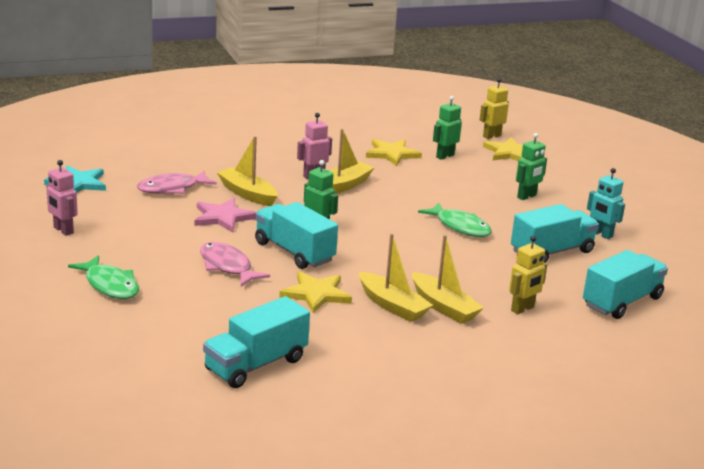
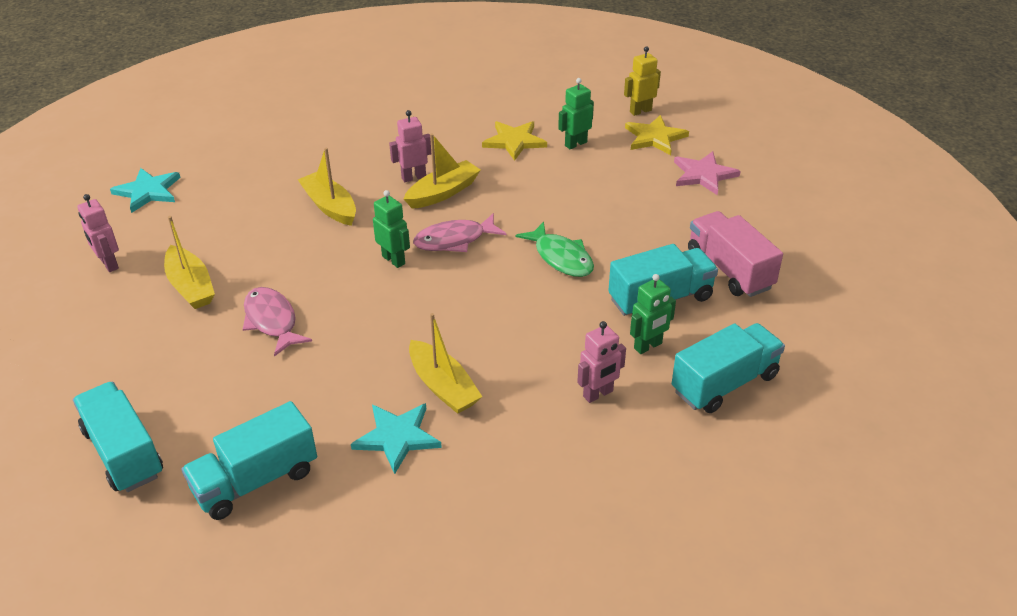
camera: 10 degrees right, 15 degrees up
(110, 285) = (132, 350): green fish -> none
(172, 188) = (248, 198): pink fish -> pink fish (454, 240)
(223, 217) = (291, 243): pink star -> pink star (703, 175)
(294, 252) = (355, 298): turquoise truck -> turquoise truck (123, 453)
(316, 294) = (360, 366): yellow star -> none
(366, 336) = (397, 437): none -> turquoise star
(444, 307) = (504, 389): yellow boat -> yellow boat (191, 286)
(522, 309) = (598, 394): yellow robot -> pink robot
(527, 196) = (655, 208): green robot -> green robot (648, 346)
(601, 234) = (729, 270): turquoise robot -> pink truck

